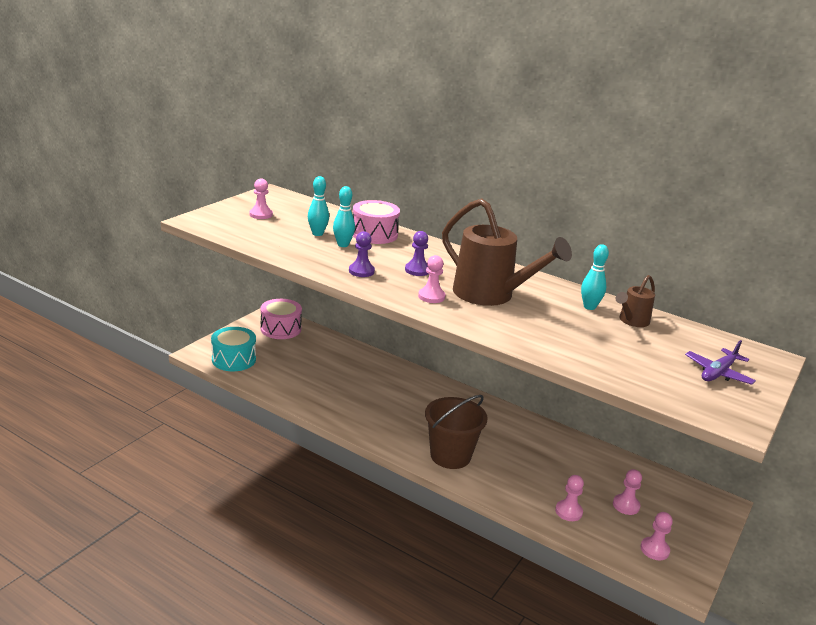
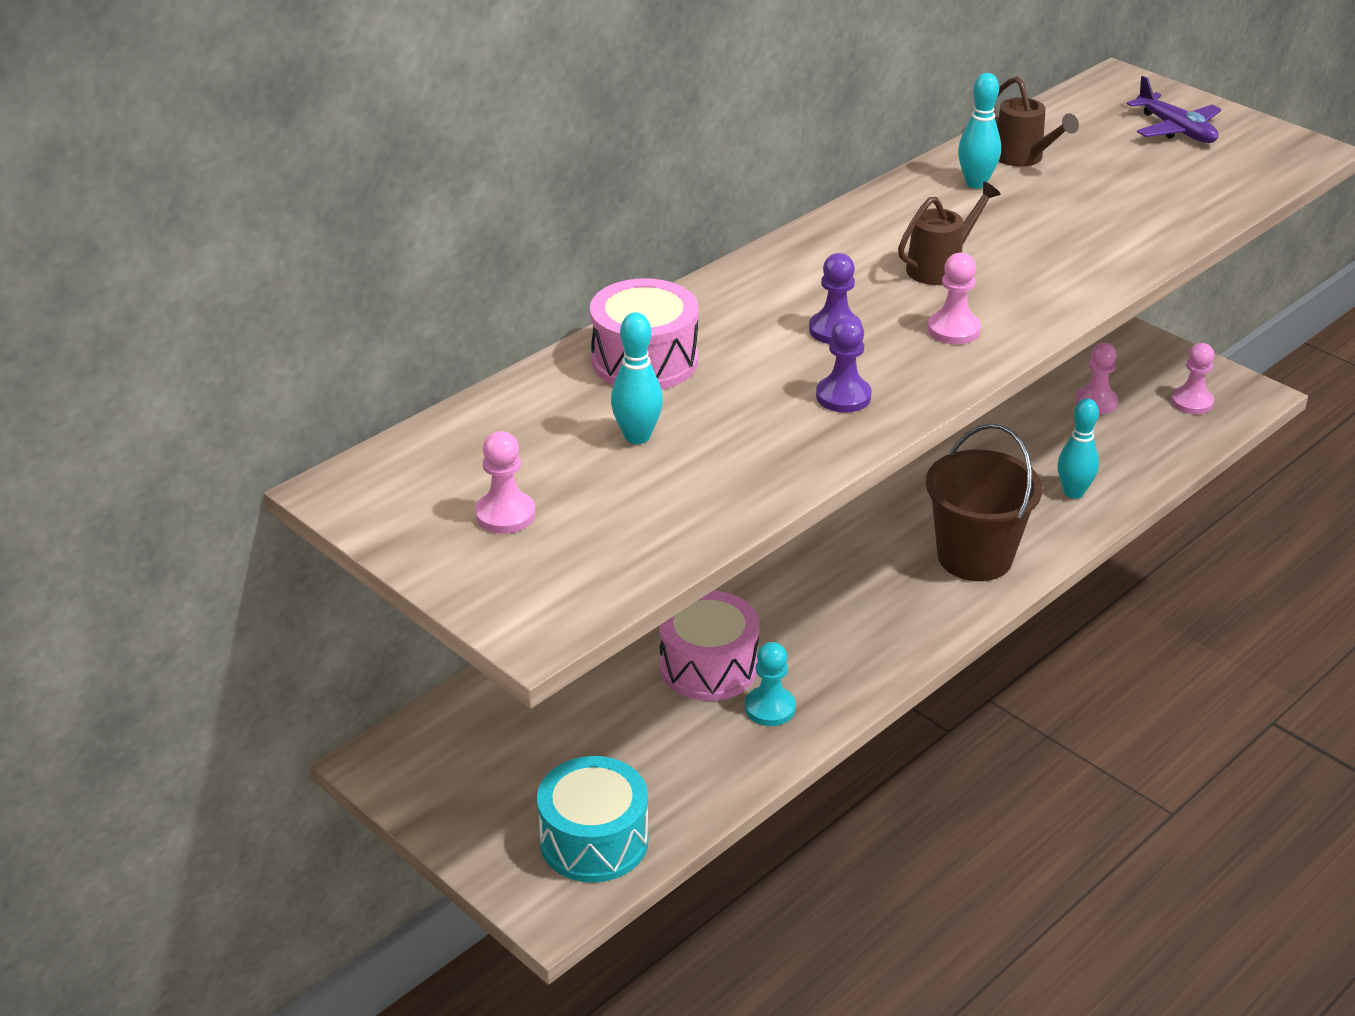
camera: 75 degrees left, 10 degrees up
(280, 329) = (458, 749): pink drum -> pink drum (708, 666)
(318, 396) = (770, 708): none -> turquoise pawn
(343, 245) = (703, 407): turquoise bowling pin -> turquoise bowling pin (1073, 492)
(491, 295) = (941, 267): brown watering can -> brown watering can, size x0.49
(568, 512) = (1116, 460): pink pawn -> none

